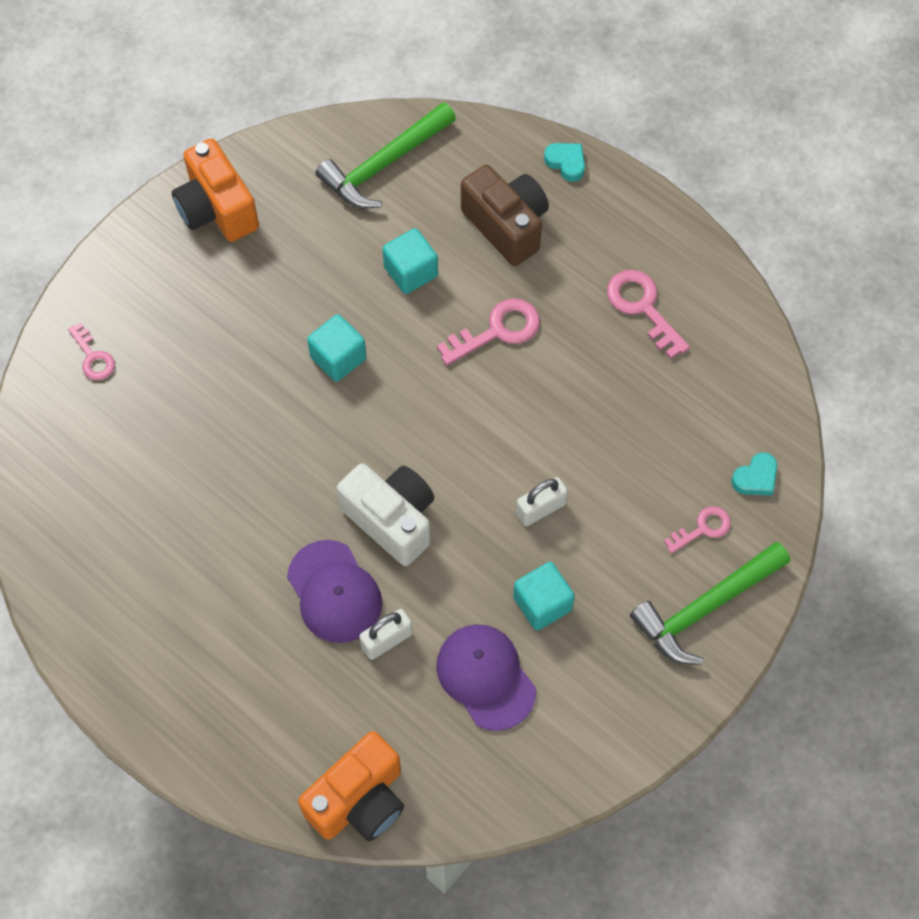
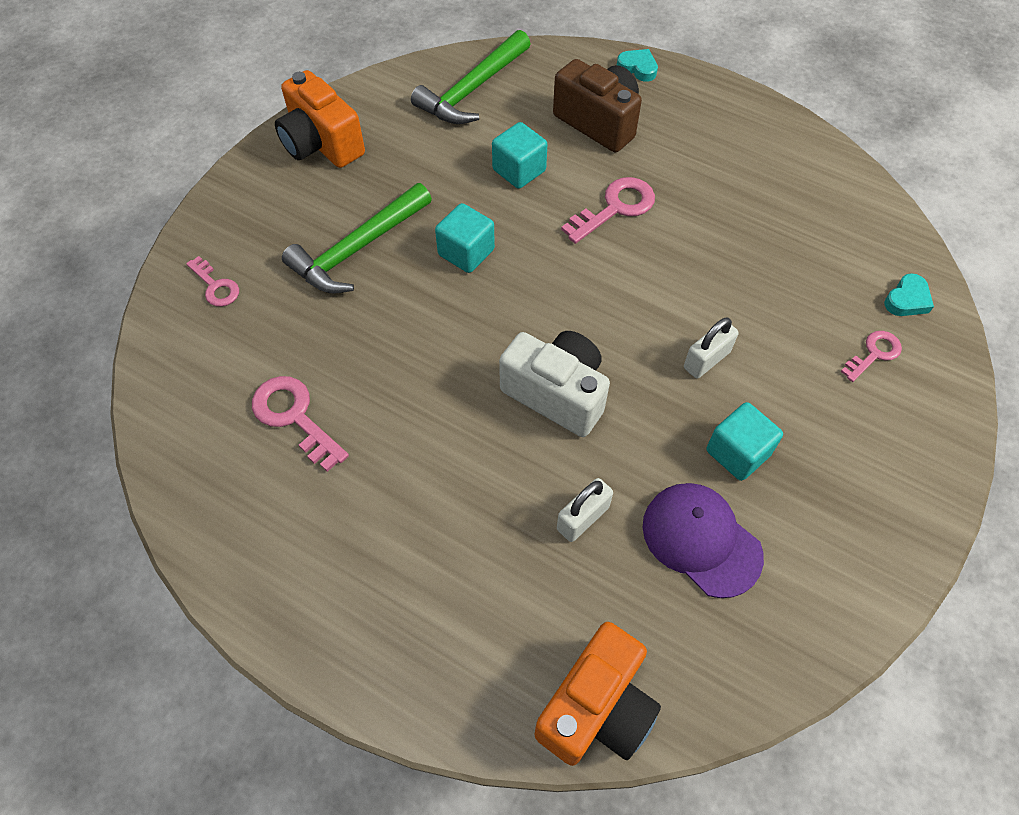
camera: 10 degrees left, 5 degrees down
(334, 592) = (513, 476): purple cap -> none
(643, 308) = (746, 171): pink key -> pink key (295, 417)
(706, 607) = (906, 429): green hammer -> green hammer (358, 249)

